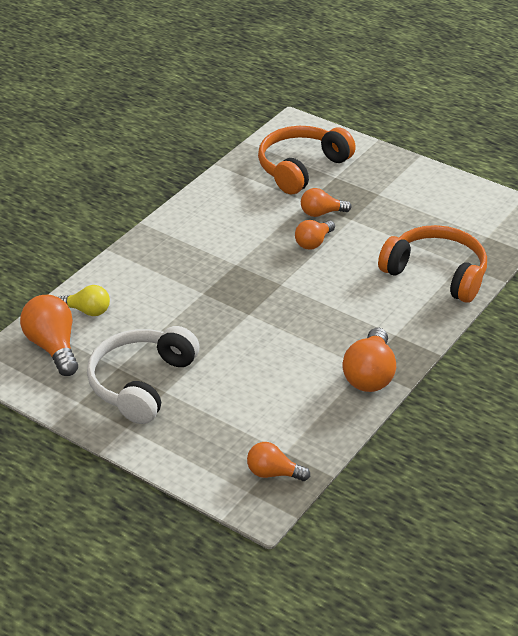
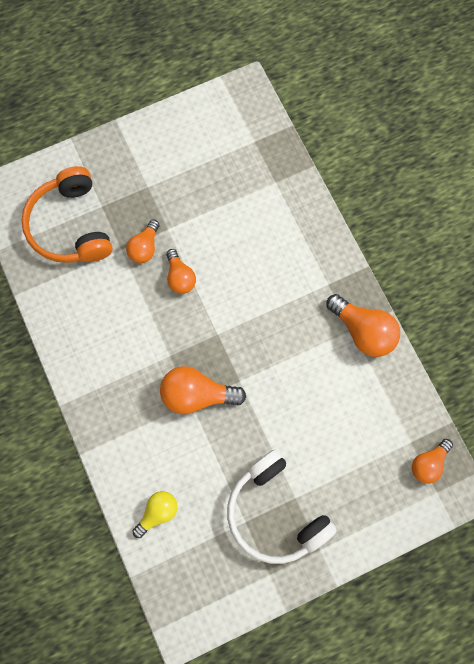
camera: 60 degrees left, 35 degrees up
(53, 347) = (188, 564): orange light bulb -> orange light bulb (197, 394)
(436, 273) = (276, 208): orange headphones -> none

